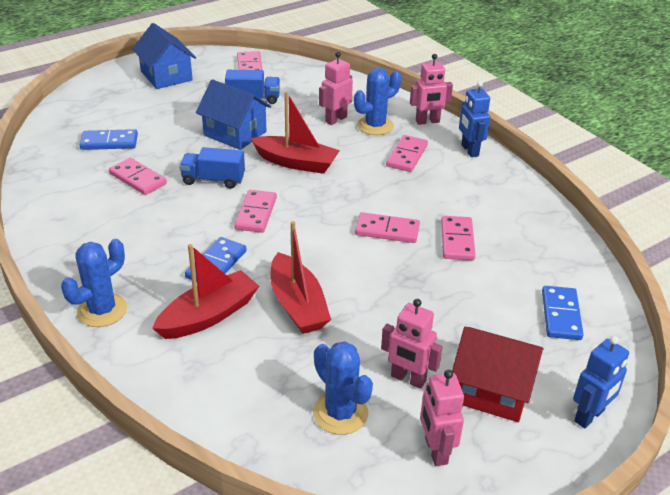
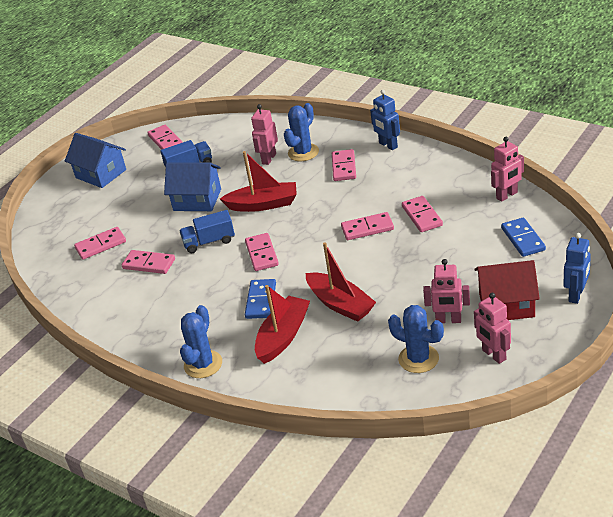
camera: 15 degrees left, 0 degrees up
(109, 142) = (101, 245): blue domino -> pink domino
(427, 121) = (341, 134): pink robot -> pink robot (507, 195)

